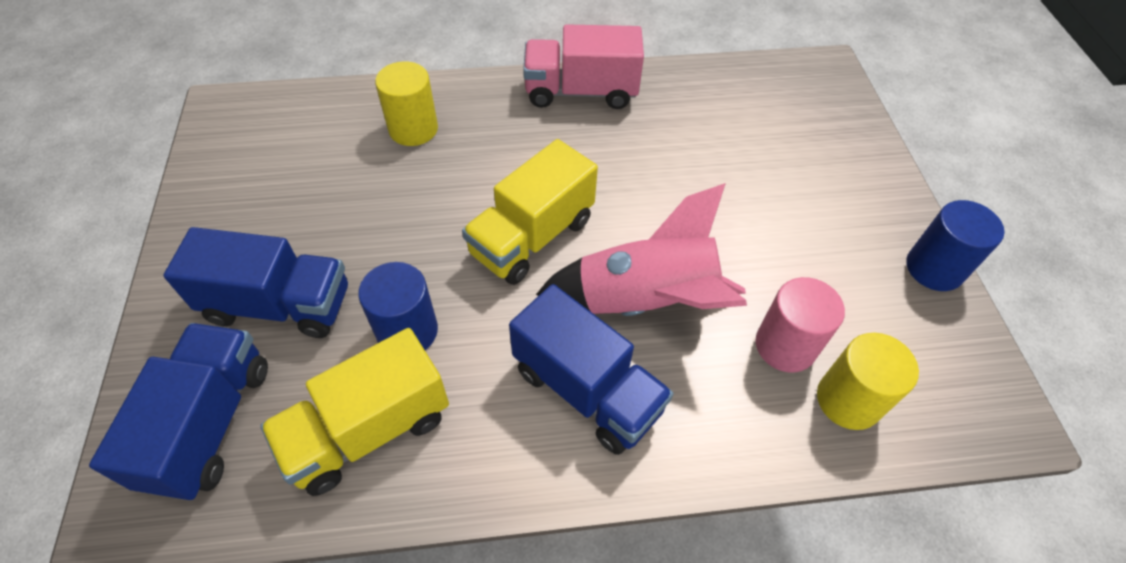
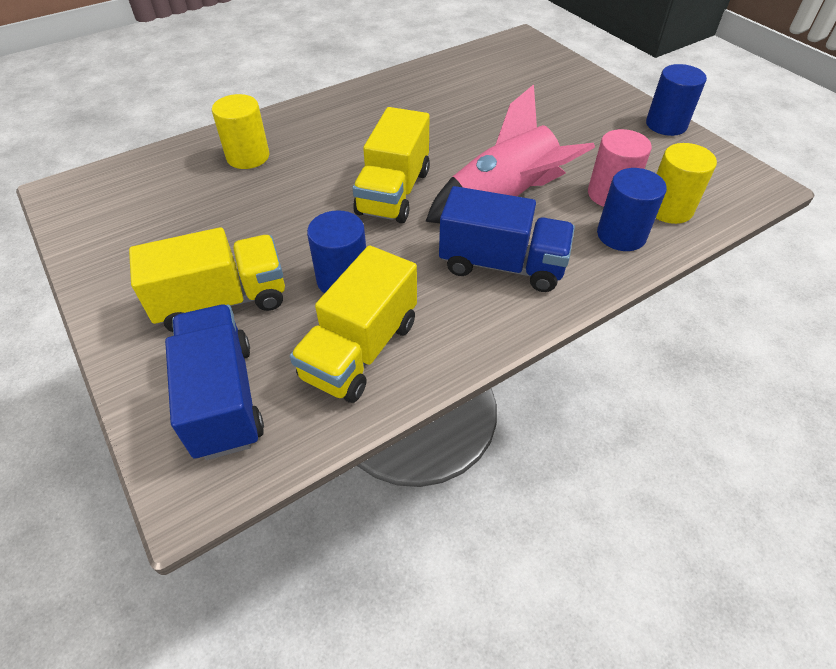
camera: 25 degrees left, 5 degrees down
(279, 305) = (222, 301): blue truck -> yellow truck
(581, 92) = (363, 98): pink truck -> none
(758, 412) = (621, 235): none -> blue cylinder

